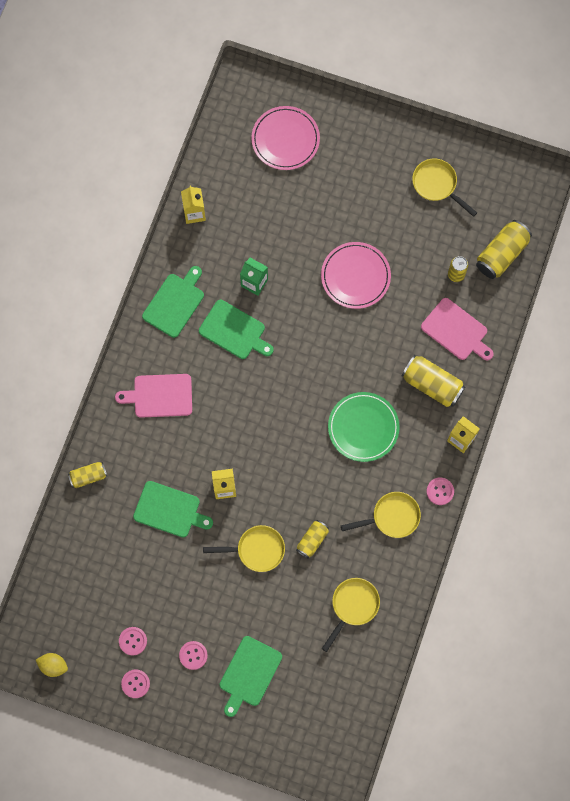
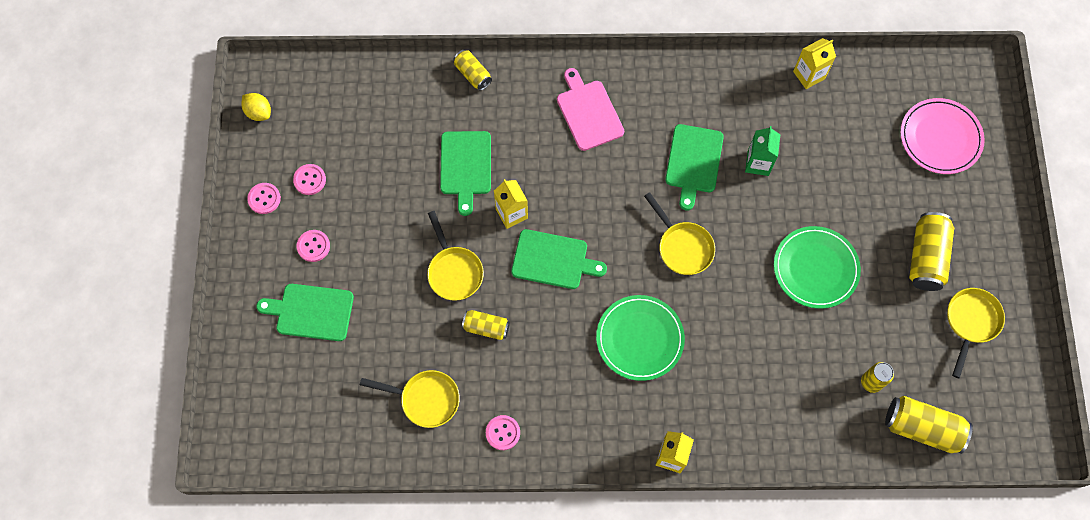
camera: 70 degrees right, 5 degrees down
(53, 666) = (259, 112): yellow lemon -> yellow lemon turned 45 degrees counterclockwise
(174, 303) = (698, 91): green cutting board -> green cutting board (553, 260)
(355, 276) = (815, 268): pink plate -> green plate
(392, 517) = (546, 407): yellow pan -> yellow pan (682, 247)
(432, 384) = (724, 400): yellow can -> yellow can (926, 257)
(440, 491) = (598, 453): pink button -> pink button (503, 433)
(456, 331) = (802, 406): pink cutting board -> none

